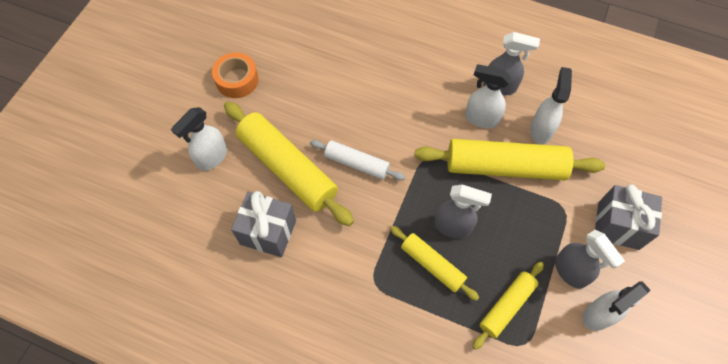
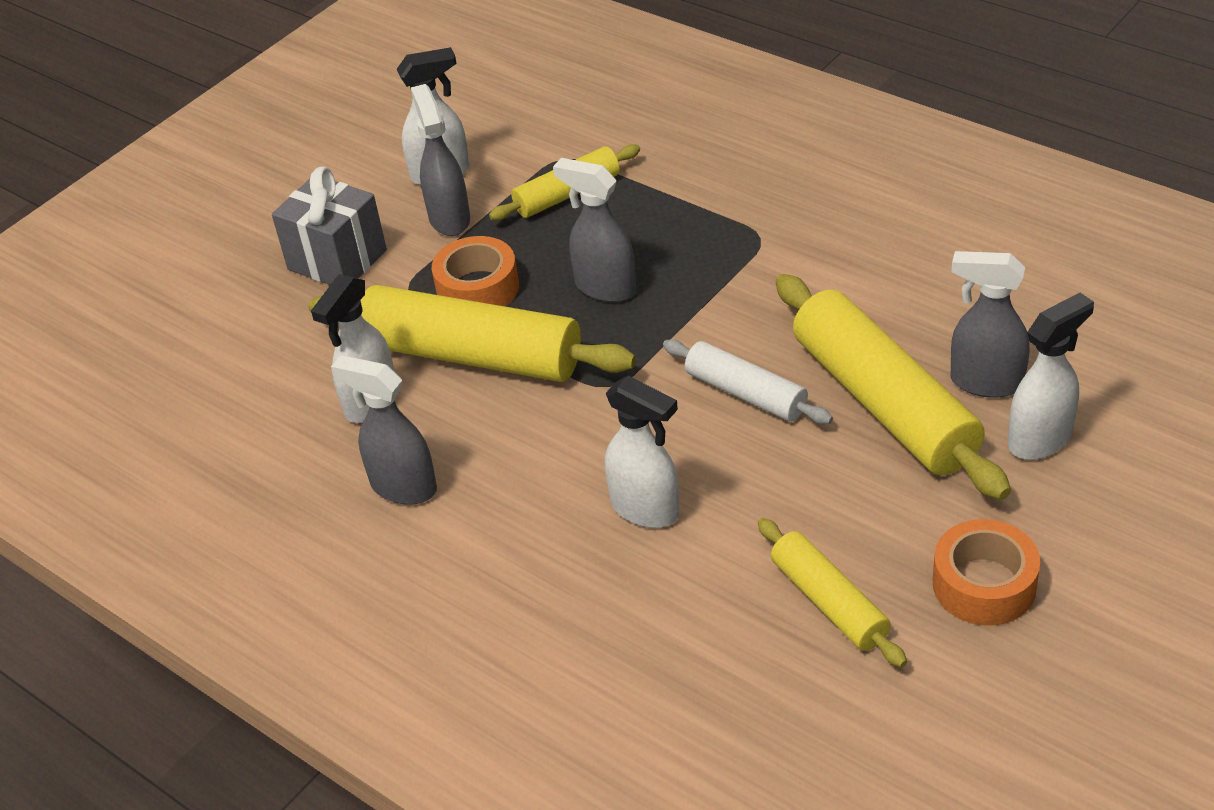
camera: 160 degrees left, 20 degrees down
(238, 189) = (985, 382): none -> grey spray bottle
(268, 232) = (931, 315): grey gift -> none
(432, 265) = (659, 247): yellow rolling pin -> yellow rolling pin (829, 602)
(481, 118) = (473, 436): white spray bottle -> white spray bottle (646, 509)
(524, 215) = (478, 288): none -> orange tape

